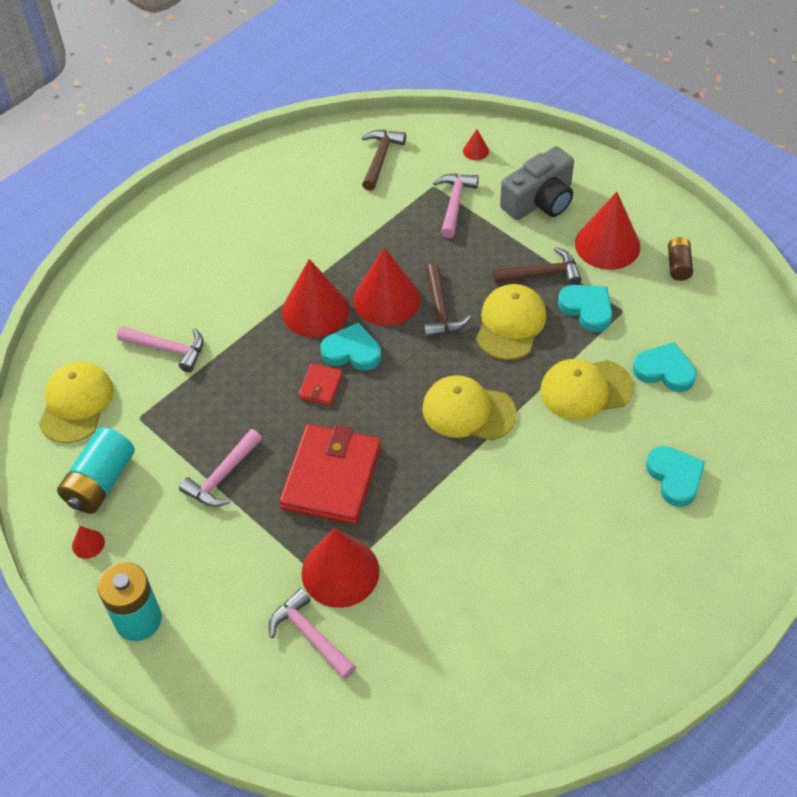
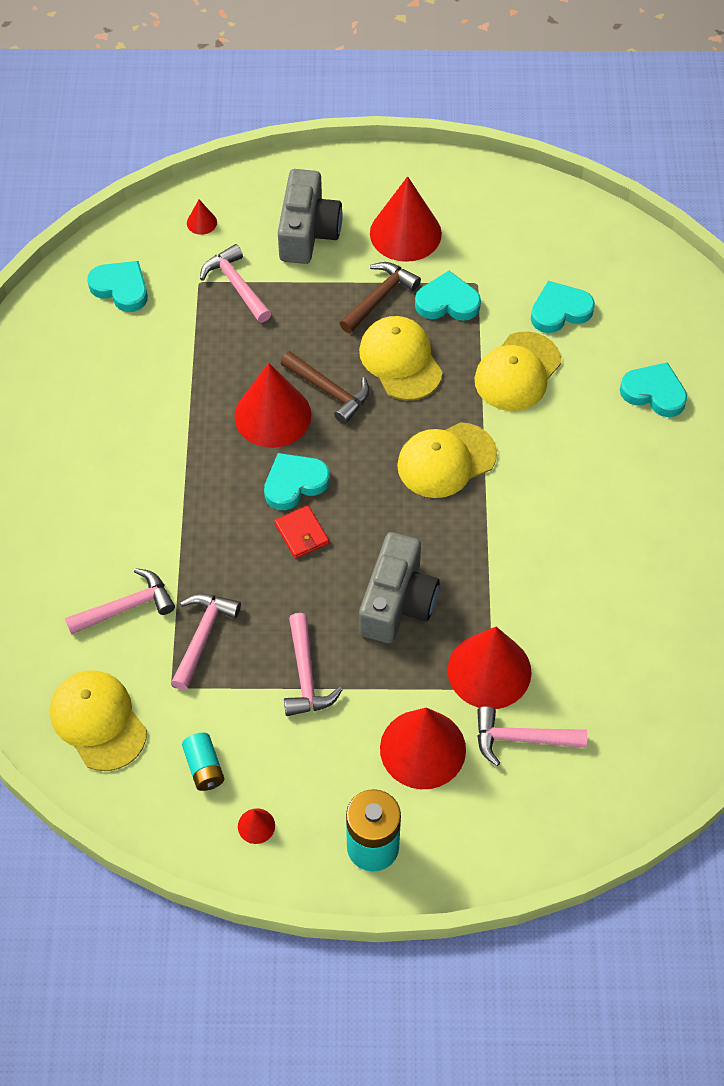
camera: 45 degrees left, 5 degrees up
(100, 482) = (204, 767): turquoise battery -> turquoise battery, size x0.57
(190, 401) = (202, 636): none -> pink hammer
(315, 310) = (221, 471): red cone -> red cone (422, 749)
(331, 477) = (397, 602): red wallet -> grey camera
(380, 158) = (121, 288): brown hammer -> turquoise heart
(678, 265) = (480, 212): brown battery -> none

